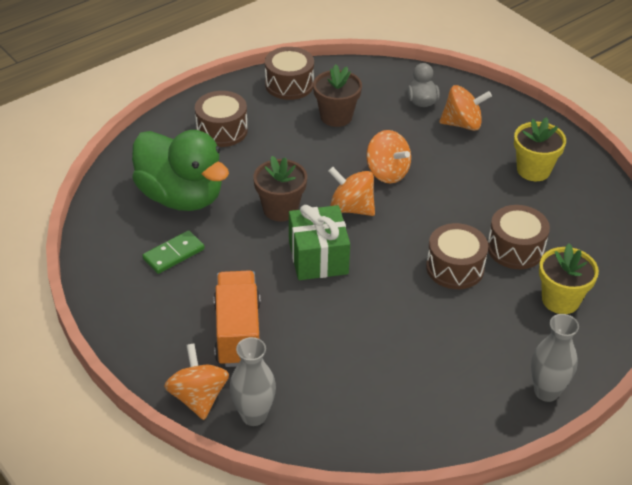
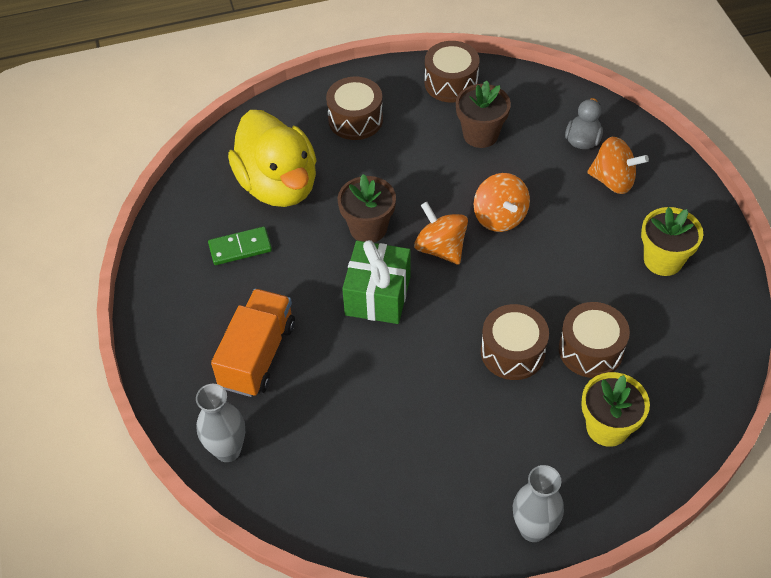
camera: 25 degrees right, 10 degrees up
(181, 197) = (278, 185): green duck -> yellow duck
(198, 397) = (187, 412): orange spinning top -> none

